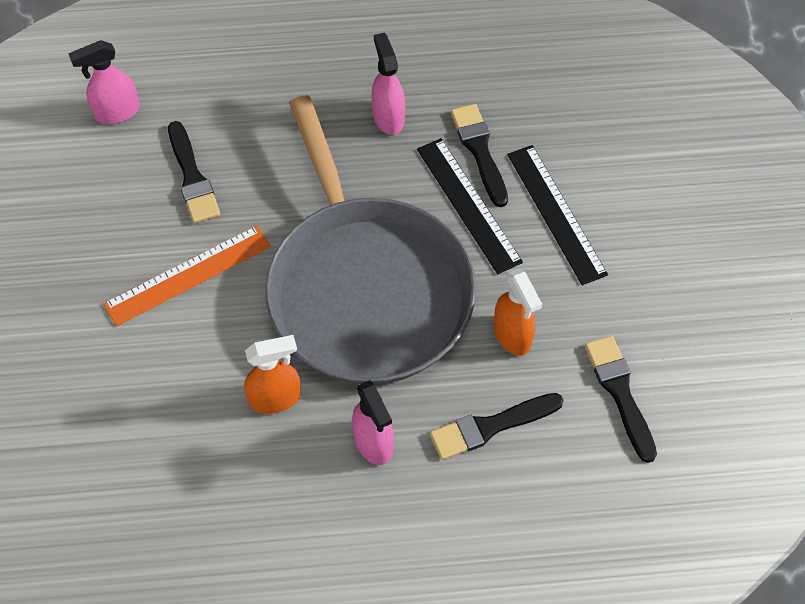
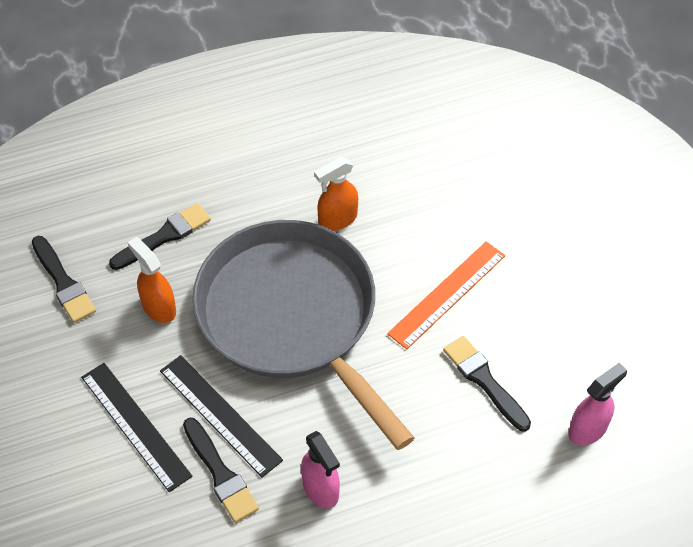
camera: 165 degrees right, 5 degrees down
(373, 443) = (252, 206): pink spray bottle -> none

